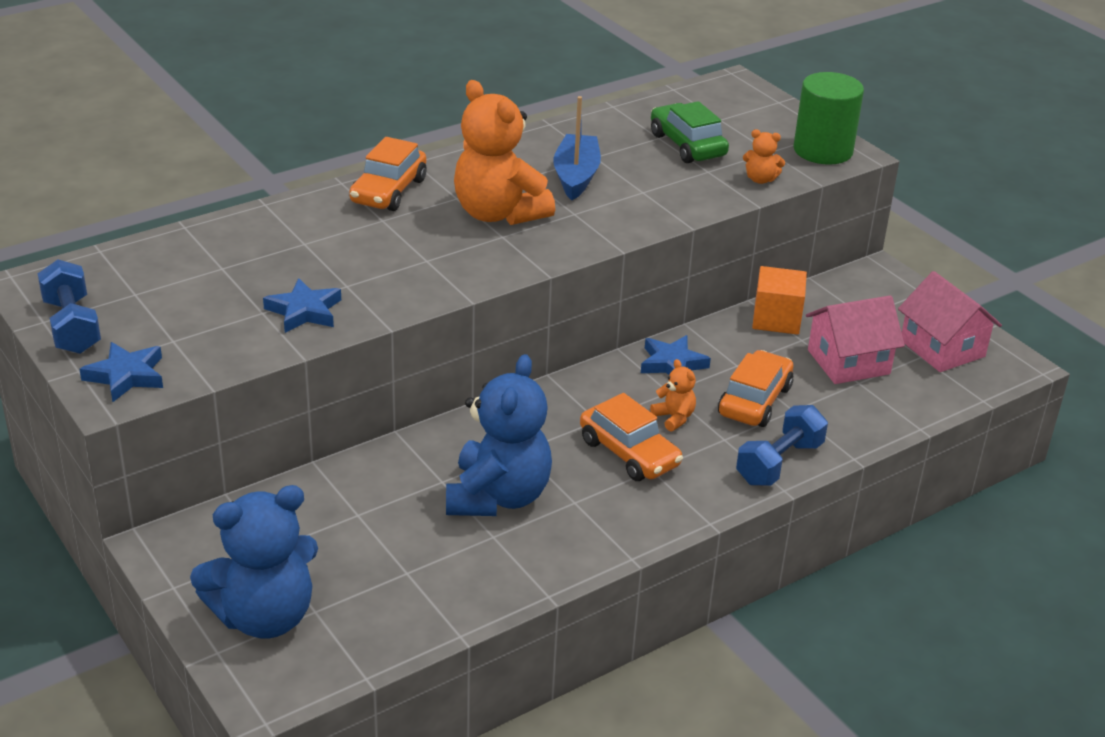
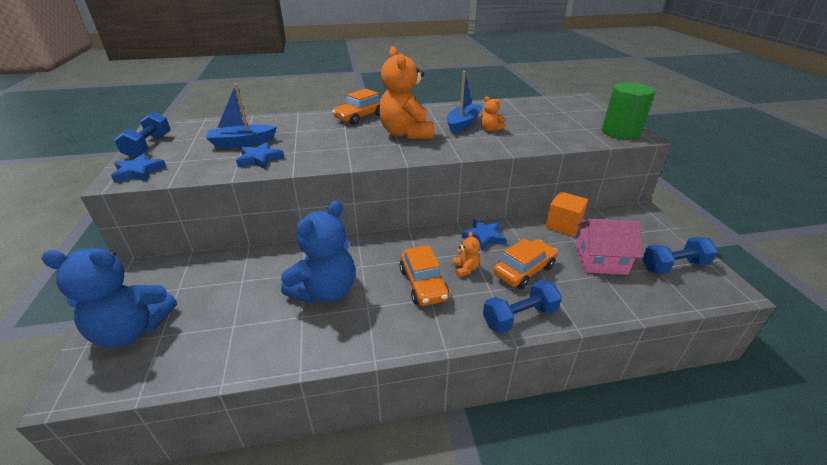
camera: 25 degrees right, 0 degrees up
(236, 286) = (242, 143): none -> blue boat
(687, 145) = (537, 119): green car -> none
(760, 179) = (572, 140): orange teddy bear -> orange teddy bear (490, 129)
(942, 348) = (673, 266): pink house -> blue dumbbell

